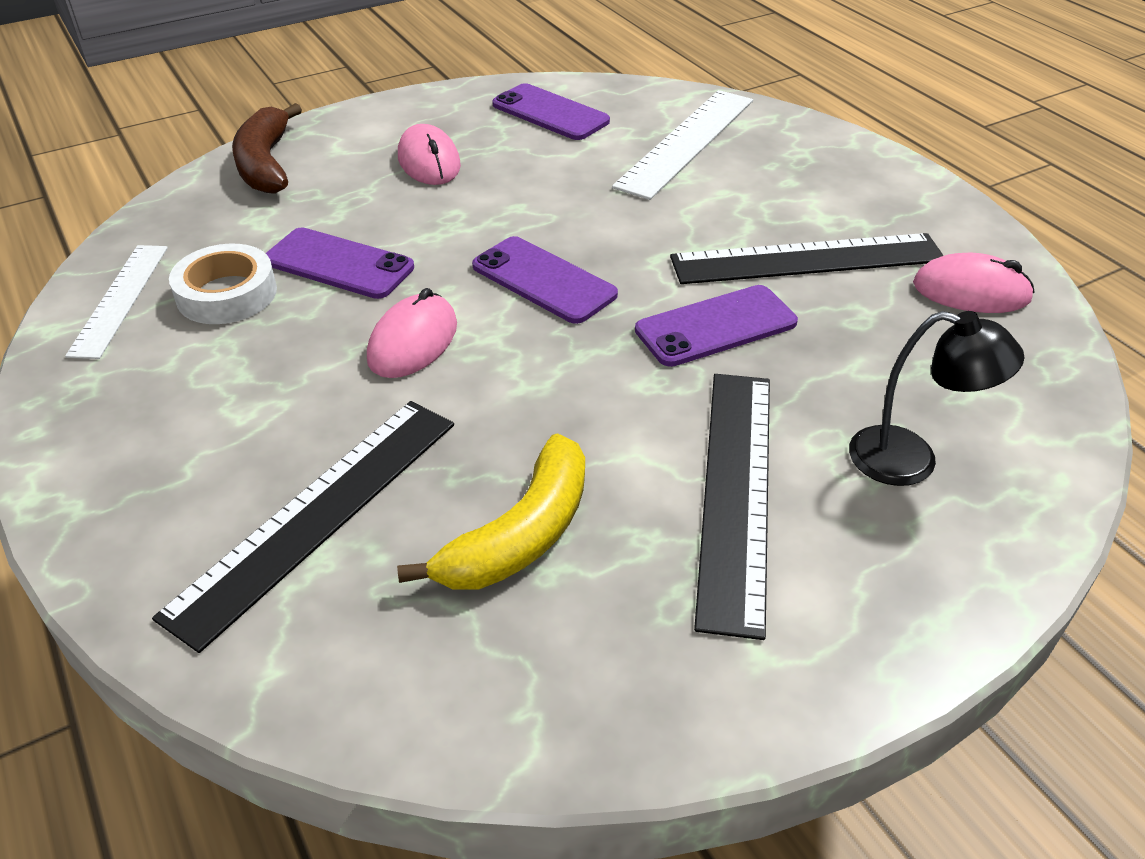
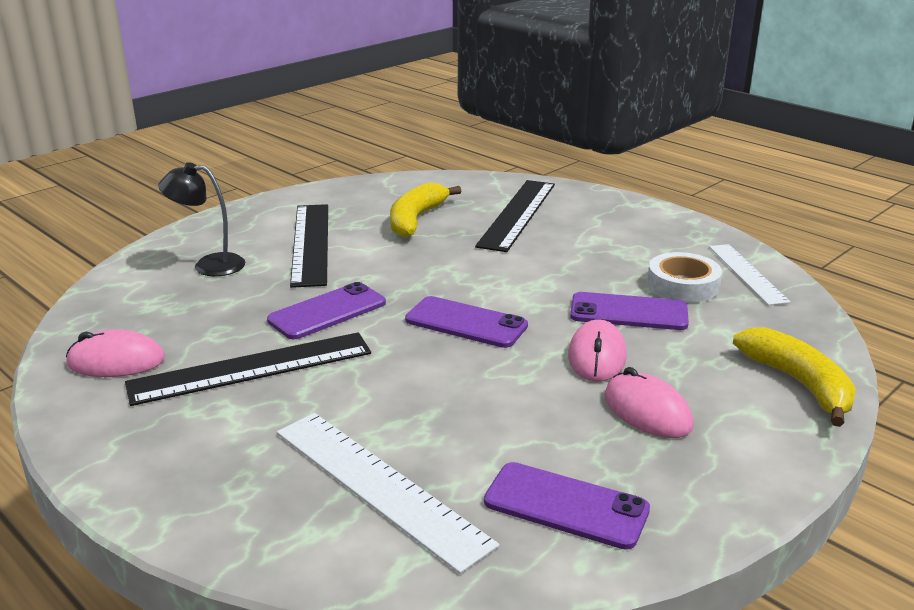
camera: 165 degrees right, 15 degrees down
(266, 164) = (799, 384): brown banana -> yellow banana
(413, 342) = (530, 277): pink mouse -> pink mouse (597, 356)
(686, 142) = (379, 486): white ruler -> white ruler turned 60 degrees counterclockwise

